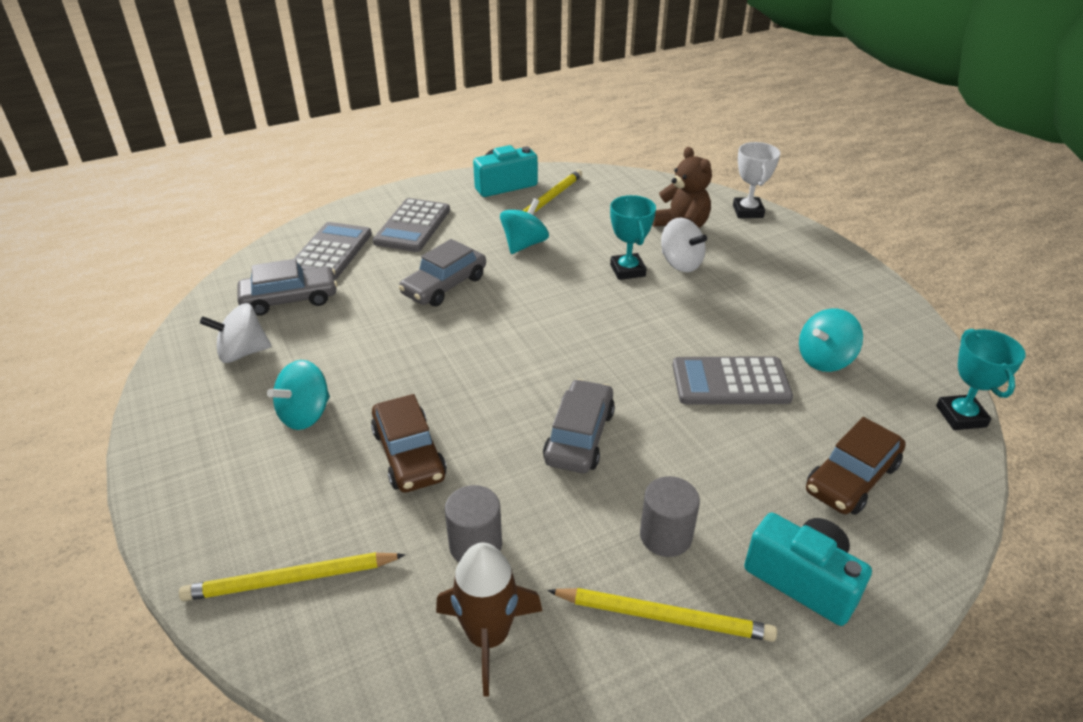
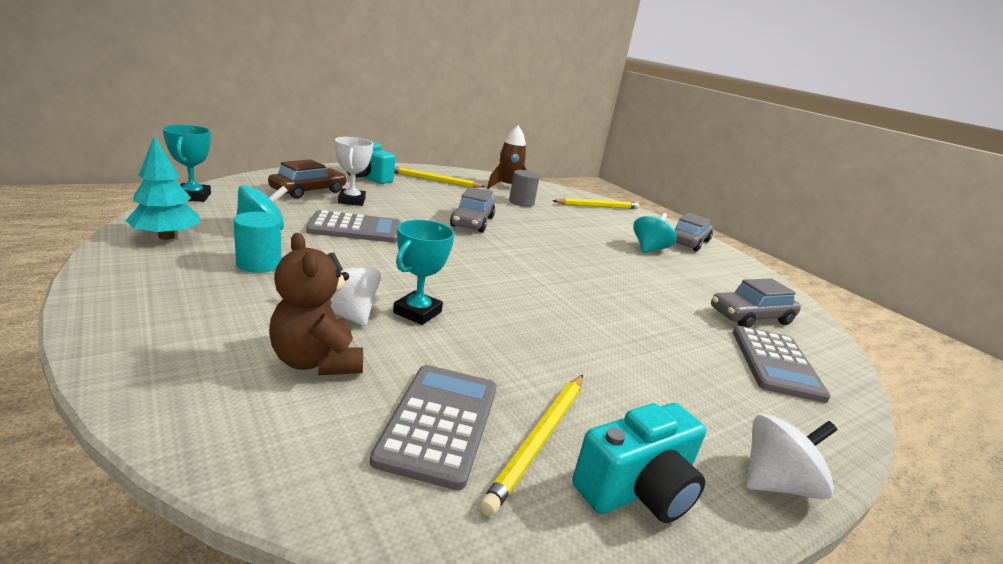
camera: 170 degrees right, 15 degrees down
(242, 353) = (733, 283): white spinning top -> white spinning top (775, 483)
(409, 454) = (572, 228): brown car -> none
(412, 226) = (719, 396): grey calculator -> grey calculator (439, 423)
(444, 285) = (618, 315): grey car -> grey car (688, 242)
(524, 244) = (552, 355): turquoise spinning top -> none
(627, 270) = (417, 312): turquoise trophy -> turquoise trophy turned 45 degrees clockwise
(665, 536) = (427, 192): grey cylinder -> none
(748, 211) = (161, 390): white trophy -> white trophy (352, 201)
(781, 306) = (259, 264): none -> turquoise cylinder
(890, 330) = (166, 237): none -> turquoise tree

